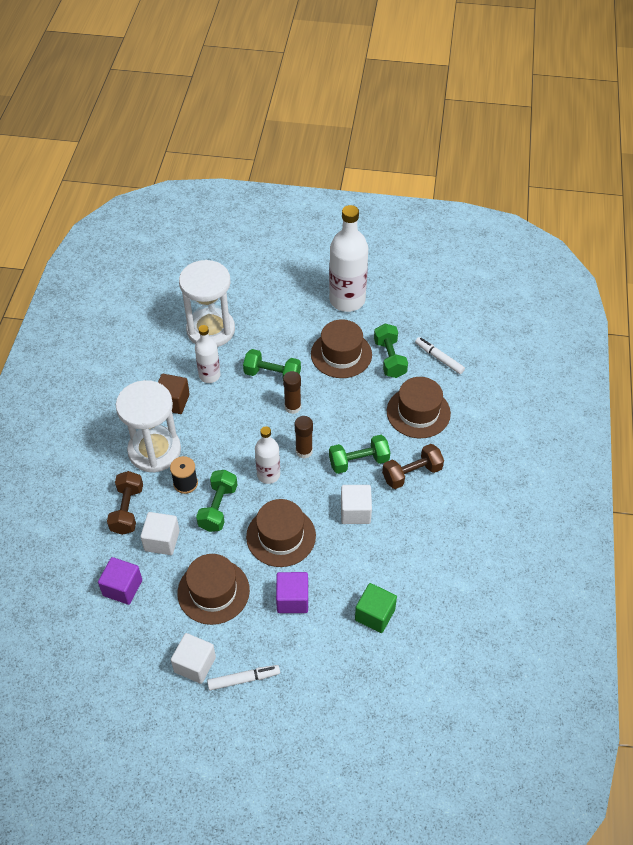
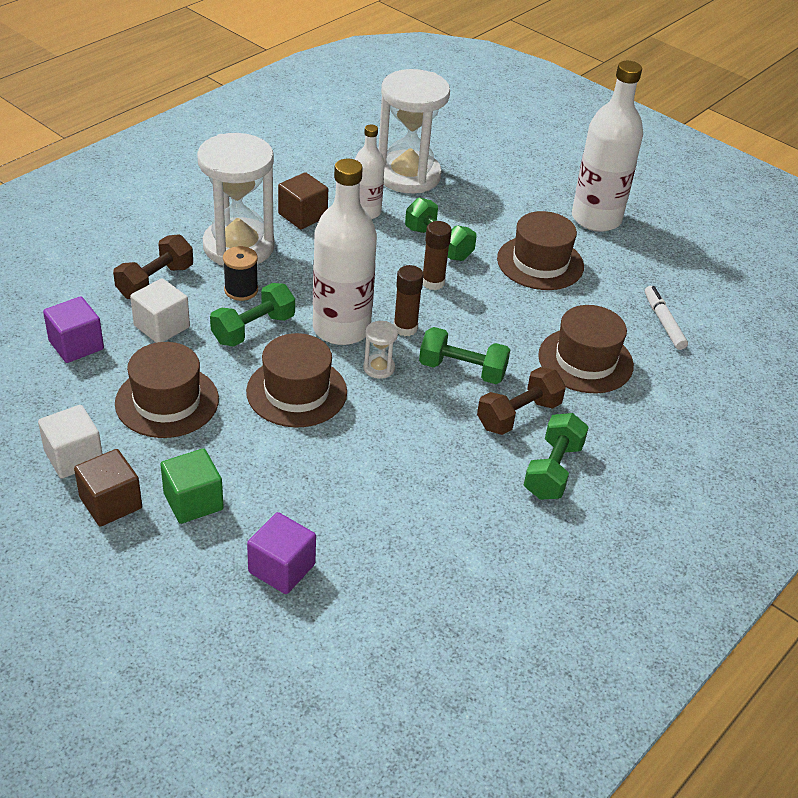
camera: 30 degrees right, 10 degrees down
(243, 679) = (111, 503): white marker -> brown cube
(268, 474) = (341, 328): white bottle -> white bottle, size x1.76
(292, 599) = (247, 458): purple cube -> purple cube (281, 568)
(312, 489) = (379, 368): none -> white hourglass
(355, 512) = (409, 415): white cube -> none
(375, 615) = (330, 530): green cube -> green cube (193, 501)
(389, 358) = (598, 294): green dumbbell -> green dumbbell (553, 470)
(412, 474) = (518, 415): brown dumbbell -> brown dumbbell turned 45 degrees counterclockwise

